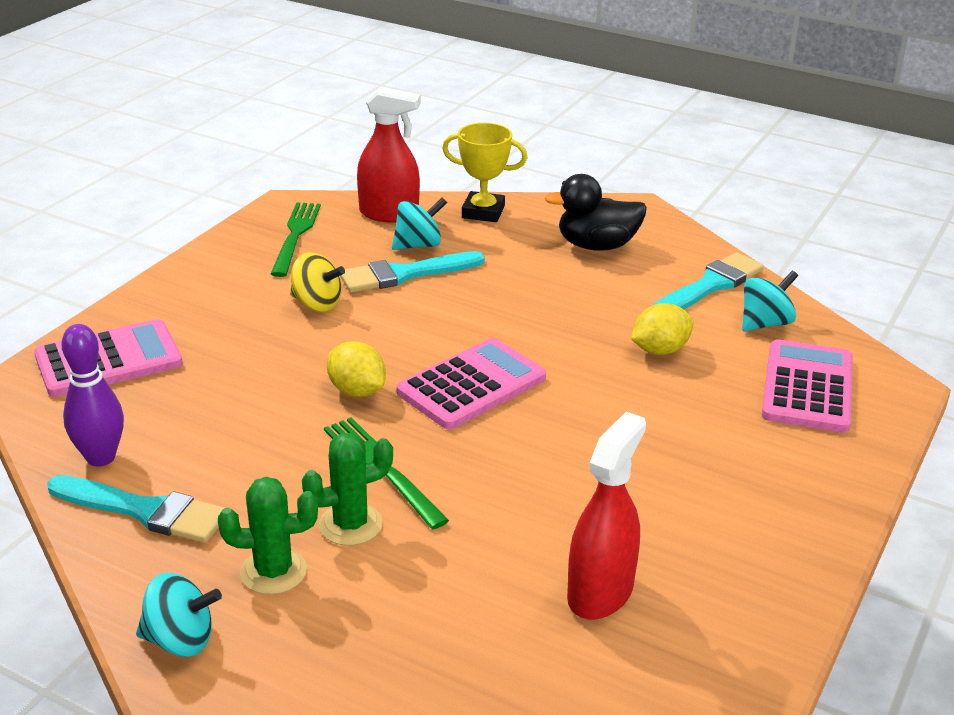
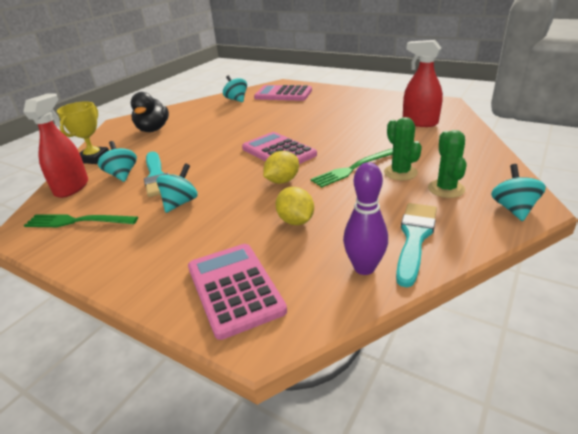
camera: 85 degrees left, 0 degrees up
(317, 304) = (180, 203): yellow spinning top -> turquoise spinning top
(660, 350) = (253, 116): yellow lemon -> yellow lemon (295, 221)
(710, 285) = (202, 108): turquoise brush -> none

